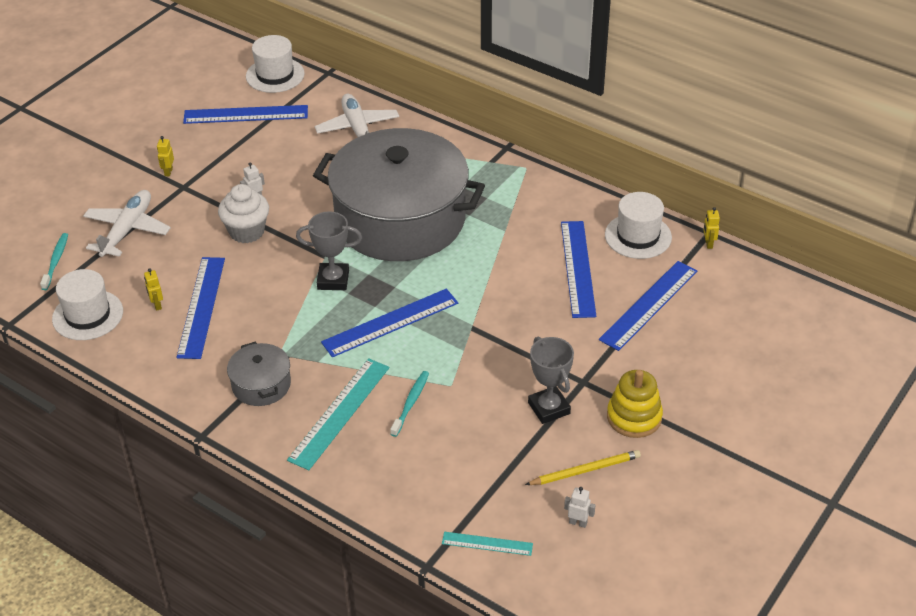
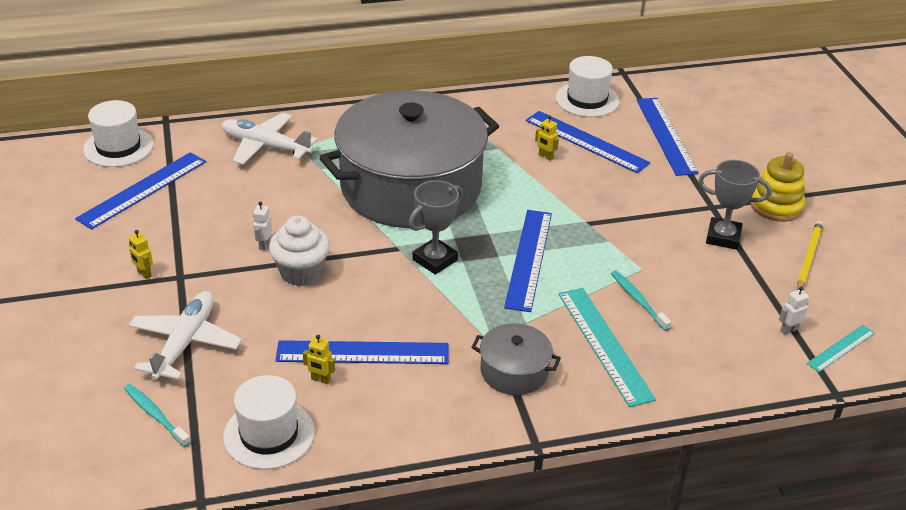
camera: 50 degrees left, 5 degrees down
(127, 230) = (185, 343): white plane -> white plane turned 45 degrees clockwise
(201, 307) = (362, 353): blue ruler -> blue ruler turned 45 degrees counterclockwise
(578, 523) = (861, 291): white robot -> white robot (788, 330)
(708, 244) = (634, 79): yellow robot -> yellow robot (545, 157)

